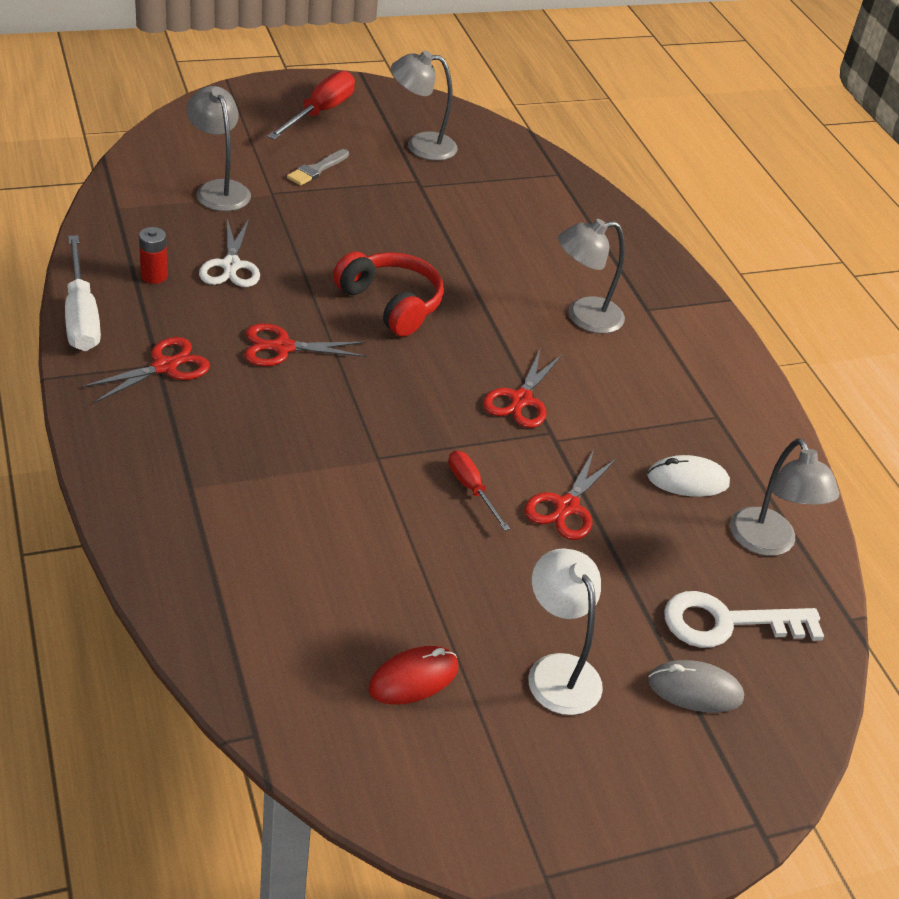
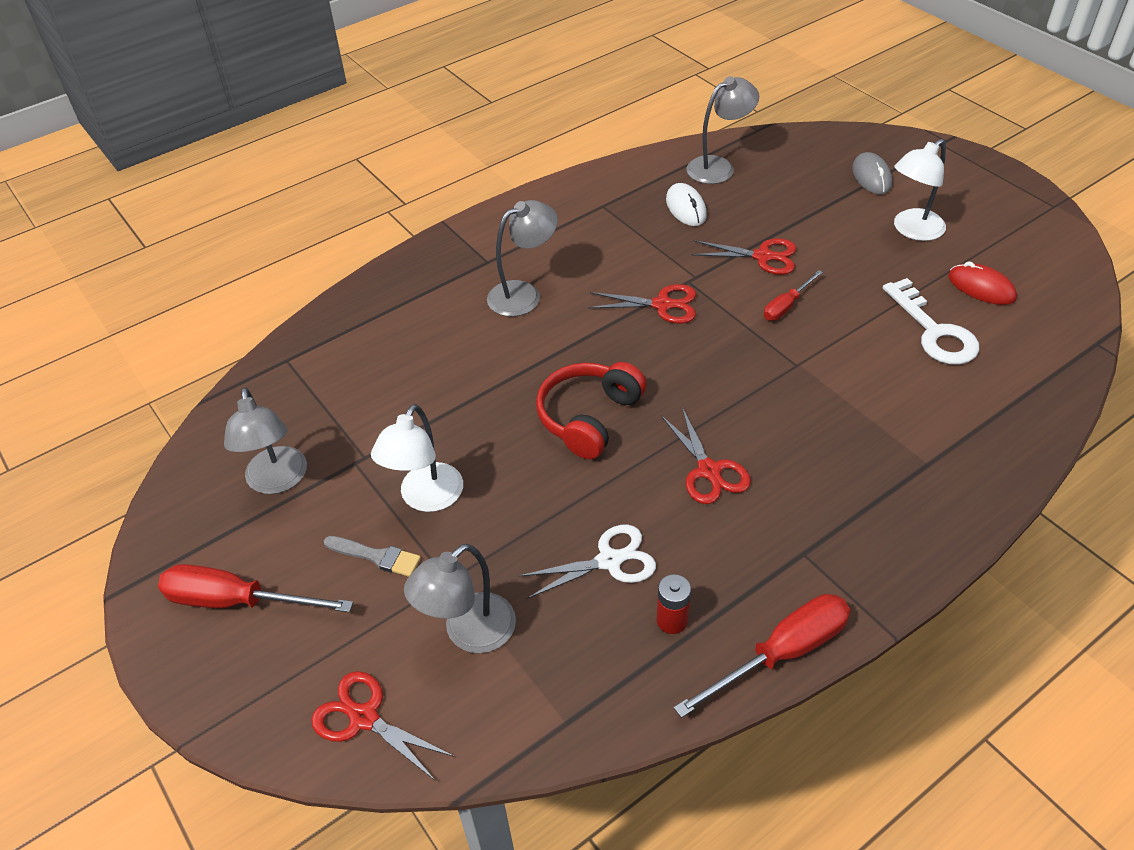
camera: 100 degrees left, 5 degrees up
(81, 315) = (781, 654): white screwdriver -> red screwdriver
(164, 367) = (802, 546): red scissors -> red scissors (364, 718)
(357, 202) = (426, 498): none -> white lamp
(583, 317) = (524, 294): grey lamp -> grey lamp turned 90 degrees counterclockwise
(728, 623) = (805, 172): white key -> white key (933, 331)

